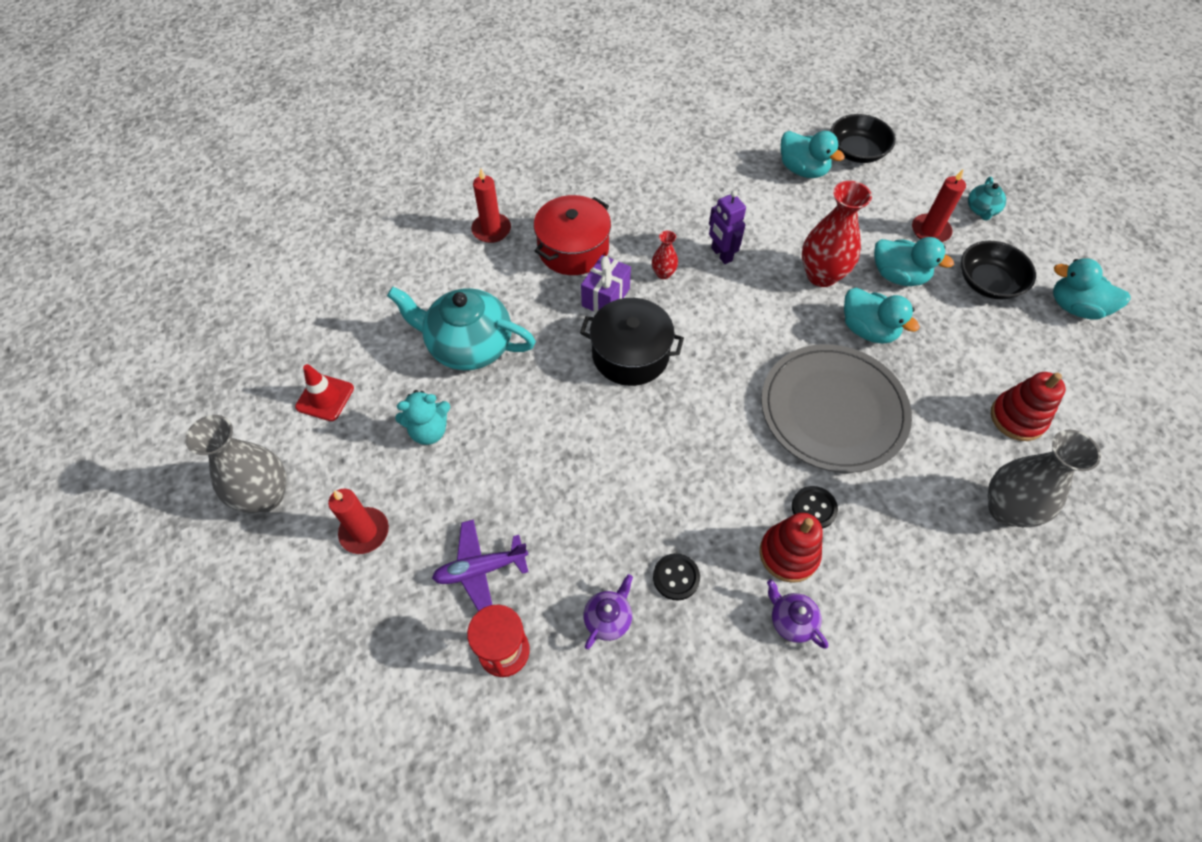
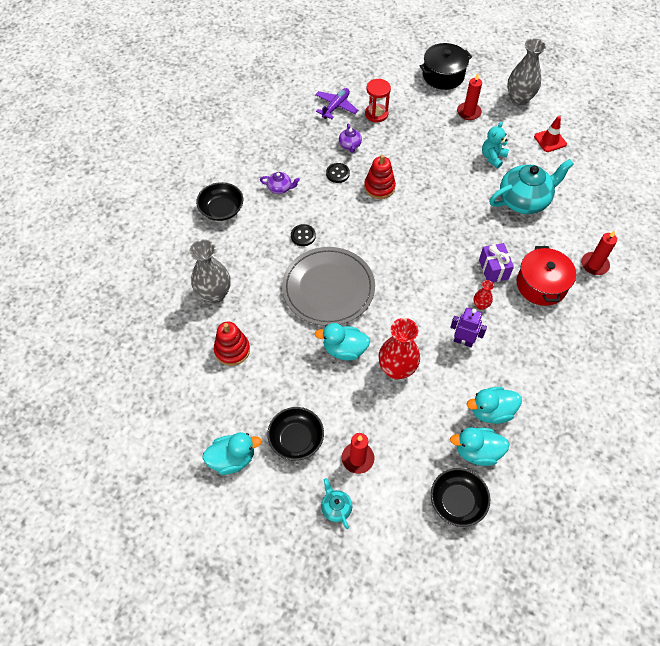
camera: 140 degrees right, 0 degrees up
(480, 569) = (413, 129): purple plane -> purple plane (336, 107)
(630, 354) = (449, 248): black pot -> black pot (443, 75)
(788, 554) = (300, 211): red stacking toy -> red stacking toy (379, 187)
(898, 276) = (353, 403): turquoise duck -> turquoise duck (491, 411)
(919, 652) = (221, 209): none -> black bowl

